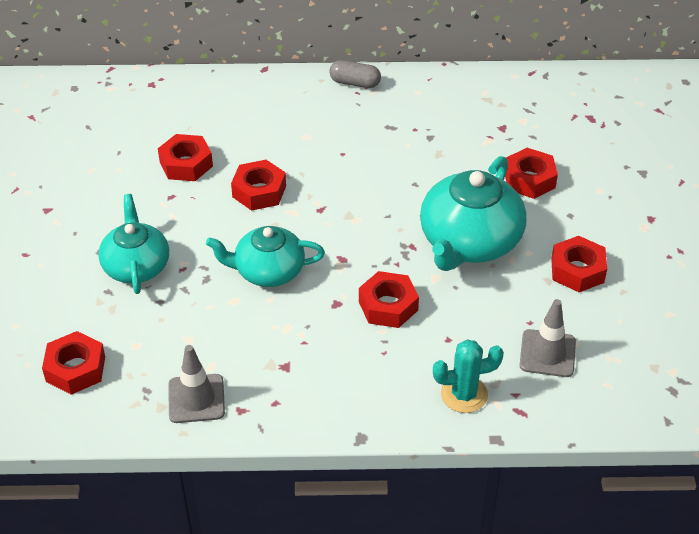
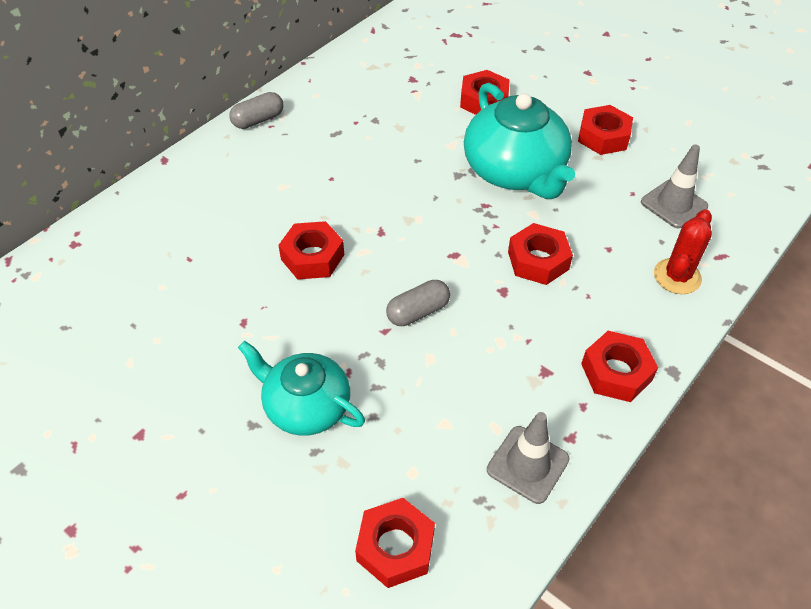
camera: 50 degrees left, 5 degrees up
(186, 164) = (215, 285): red nut -> red nut (616, 372)
(268, 271) = (418, 312): turquoise teapot -> grey capsule
(464, 394) = (677, 276): turquoise cactus -> red cactus

